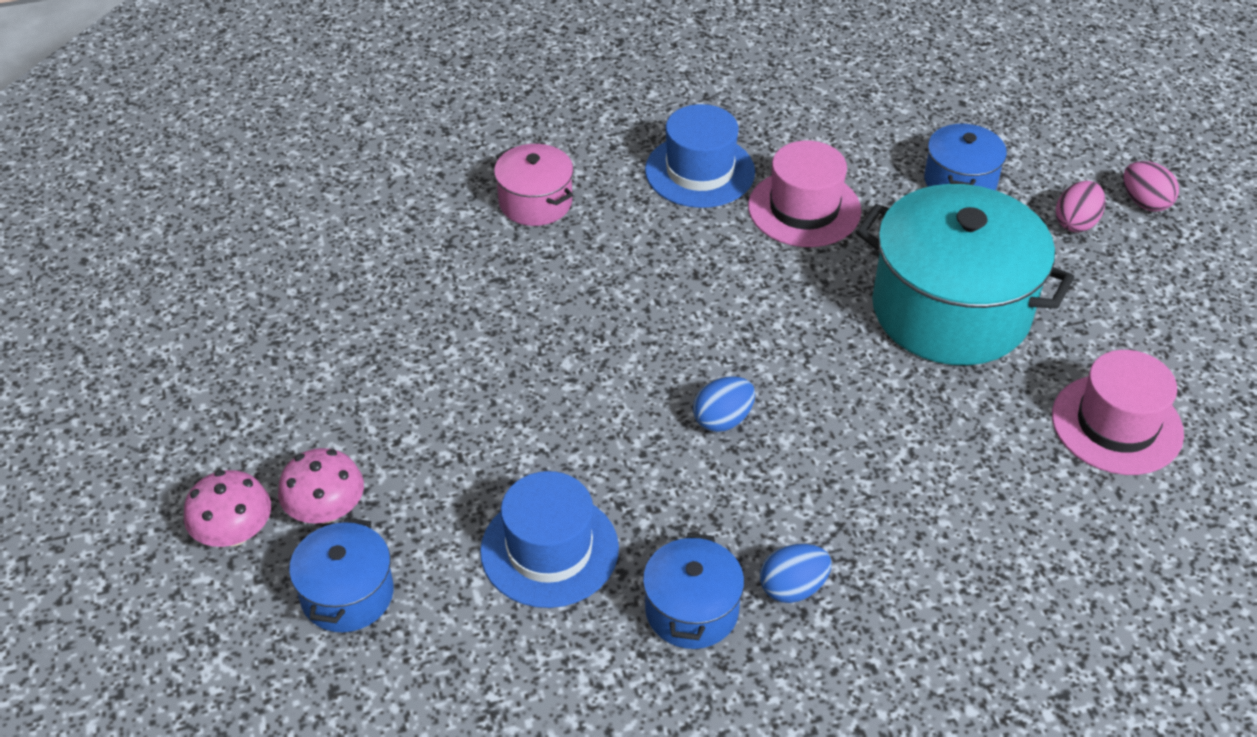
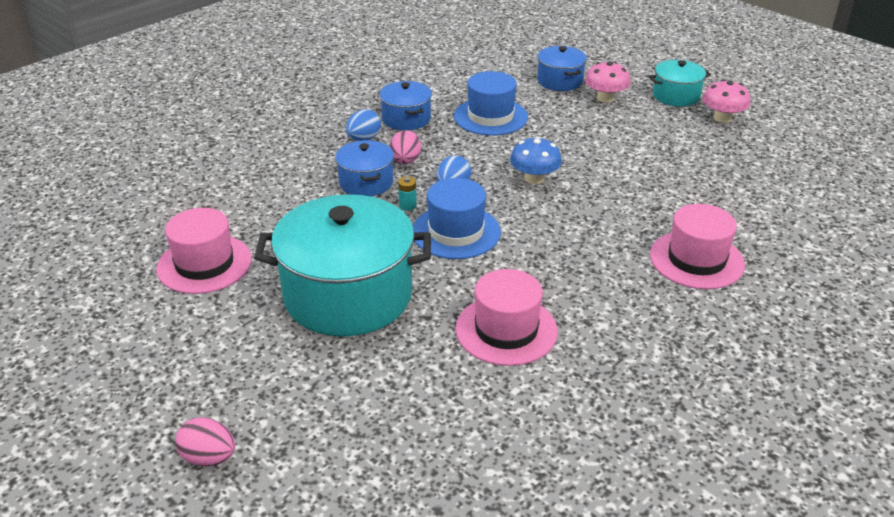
camera: 150 degrees right, 10 degrees down
(216, 463) = (676, 96): none -> turquoise pot
(234, 532) = (632, 82): pink mushroom -> pink mushroom (722, 118)
(535, 202) = (696, 260): pink pot -> pink hat
(601, 388) = (534, 178): none -> blue mushroom
(700, 171) = (612, 329): blue hat -> blue hat (456, 232)
(806, 413) = (407, 205): none -> turquoise battery
(960, 181) = (393, 408): blue pot -> blue pot (366, 182)
(1076, 222) = (271, 408): pink egg -> pink egg (405, 161)

